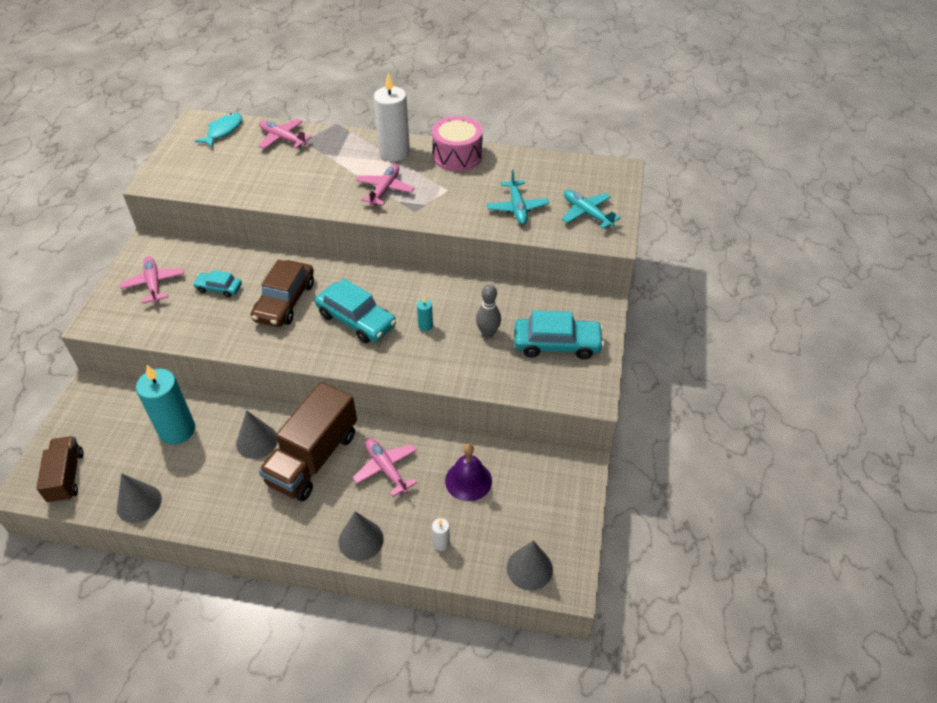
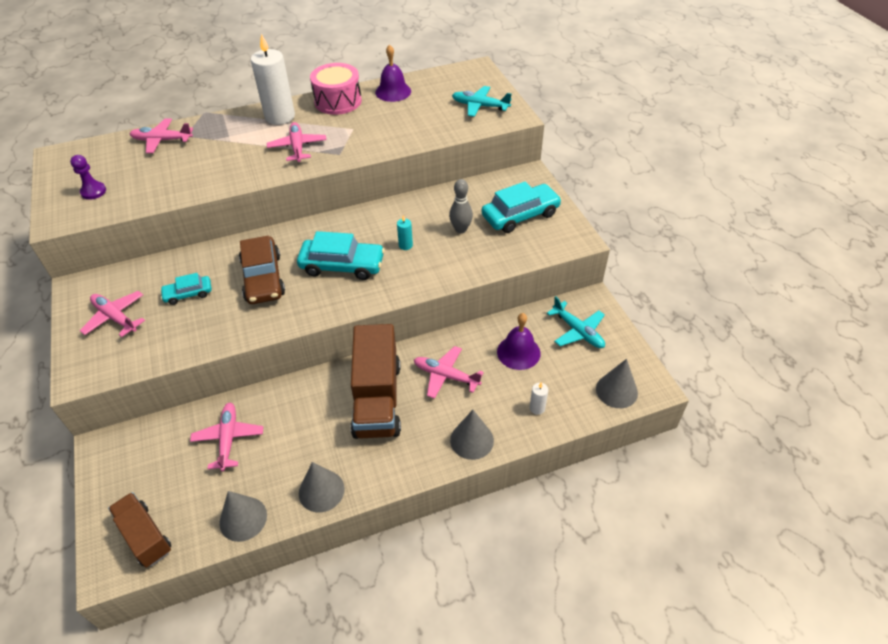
camera: 30 degrees left, 0 degrees up
(177, 430) = (228, 439): turquoise candle -> pink plane
(197, 166) = (93, 191): none -> purple pawn
(223, 131) = (93, 154): turquoise fish -> none
(257, 441) = (314, 410): grey cone -> grey cone (321, 491)
(516, 165) = (393, 91): none -> purple bell
(517, 208) = (422, 121): turquoise plane -> turquoise plane (578, 331)

